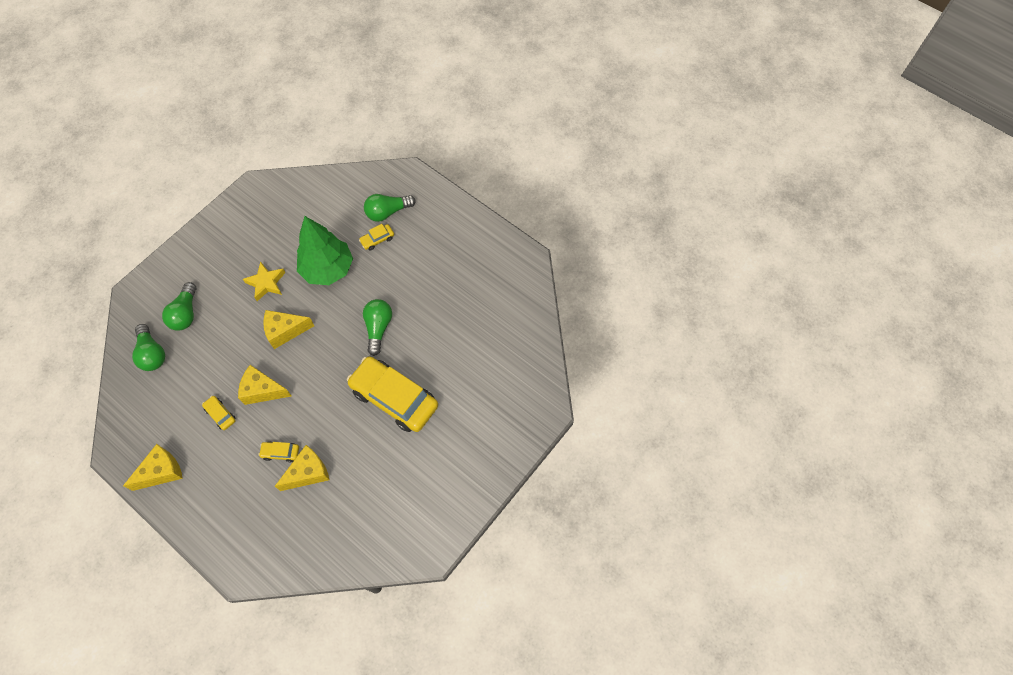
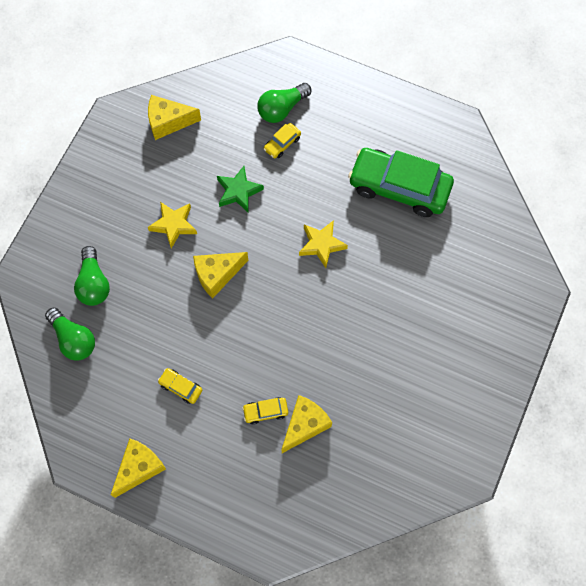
camera: 15 degrees left, 5 degrees up
(262, 390) = (218, 348): yellow cheese -> yellow cheese (168, 122)
(328, 269) = (238, 191): green tree -> green star
(378, 328) = (321, 245): green light bulb -> yellow star
(394, 398) = (369, 319): yellow car -> none
(459, 297) = (399, 187): none -> green car

